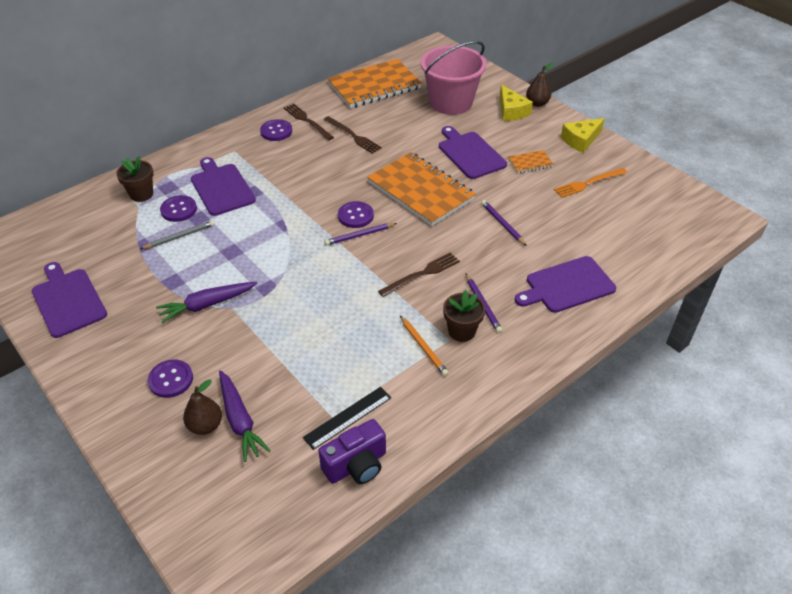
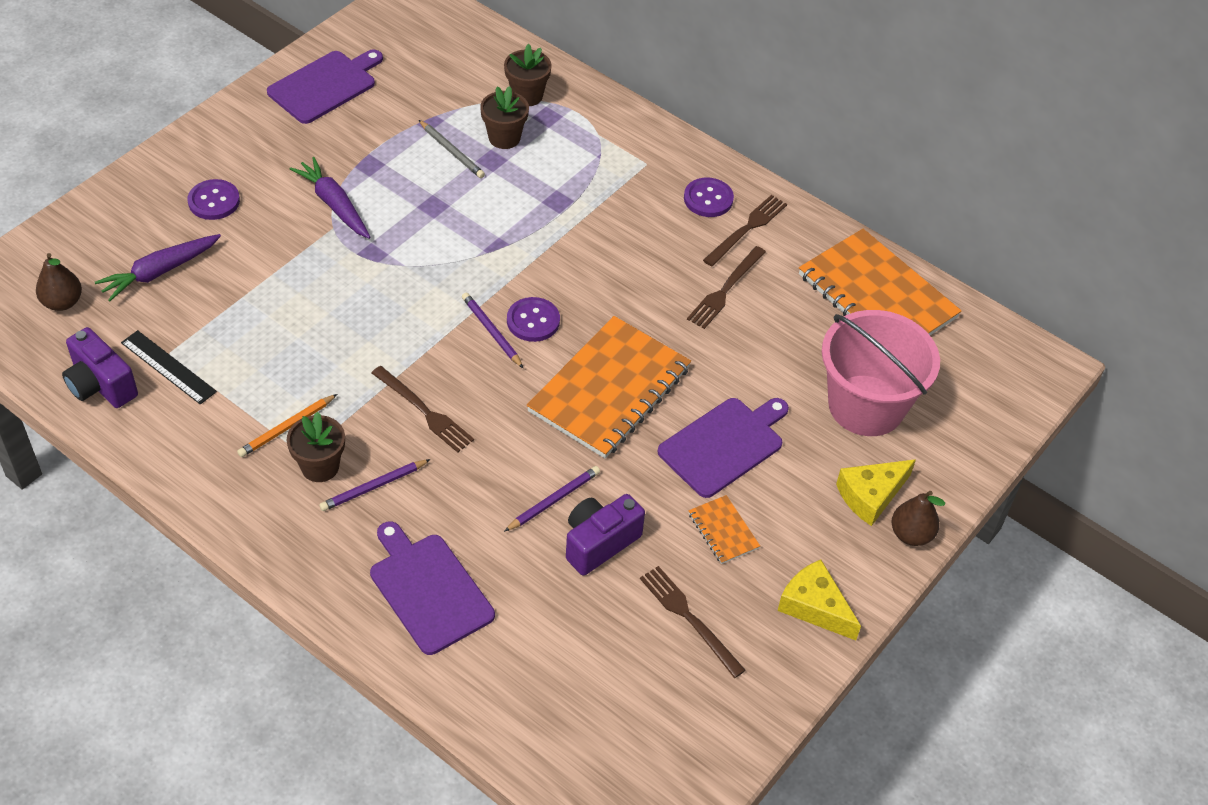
camera: 75 degrees right, 5 degrees up
(179, 210) = (504, 138): purple button -> brown flower pot
(205, 425) = (151, 245): brown pear -> brown pear (62, 302)
(221, 188) = (560, 169): purple cutting board -> none
(535, 209) = (599, 543): none -> purple camera
(588, 183) = (689, 618): orange fork -> brown fork

